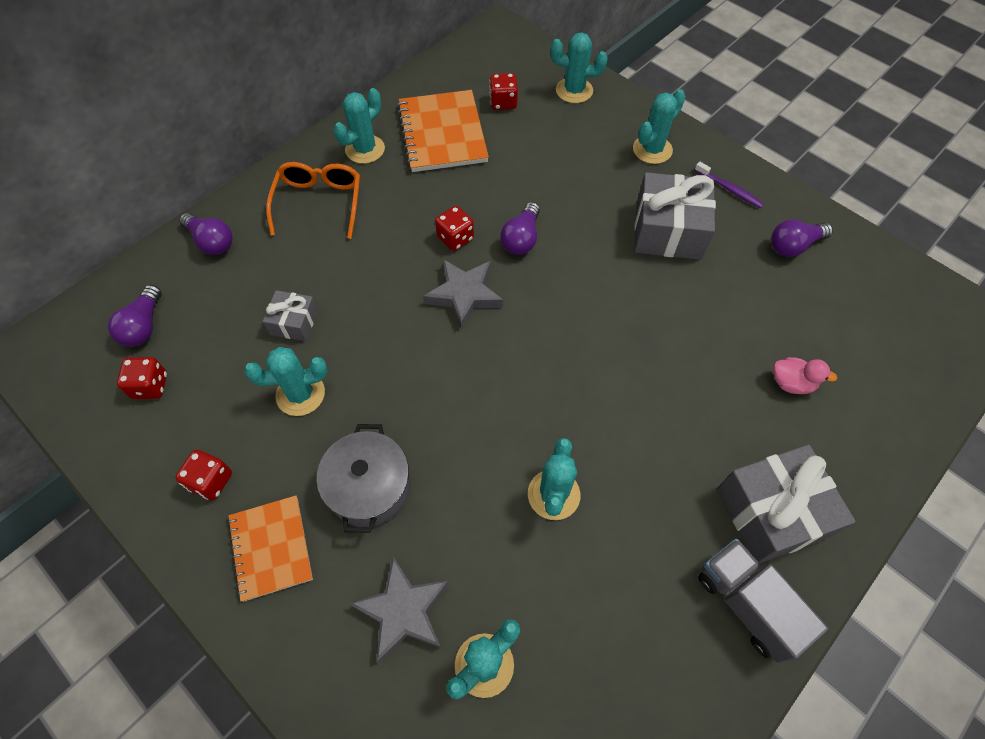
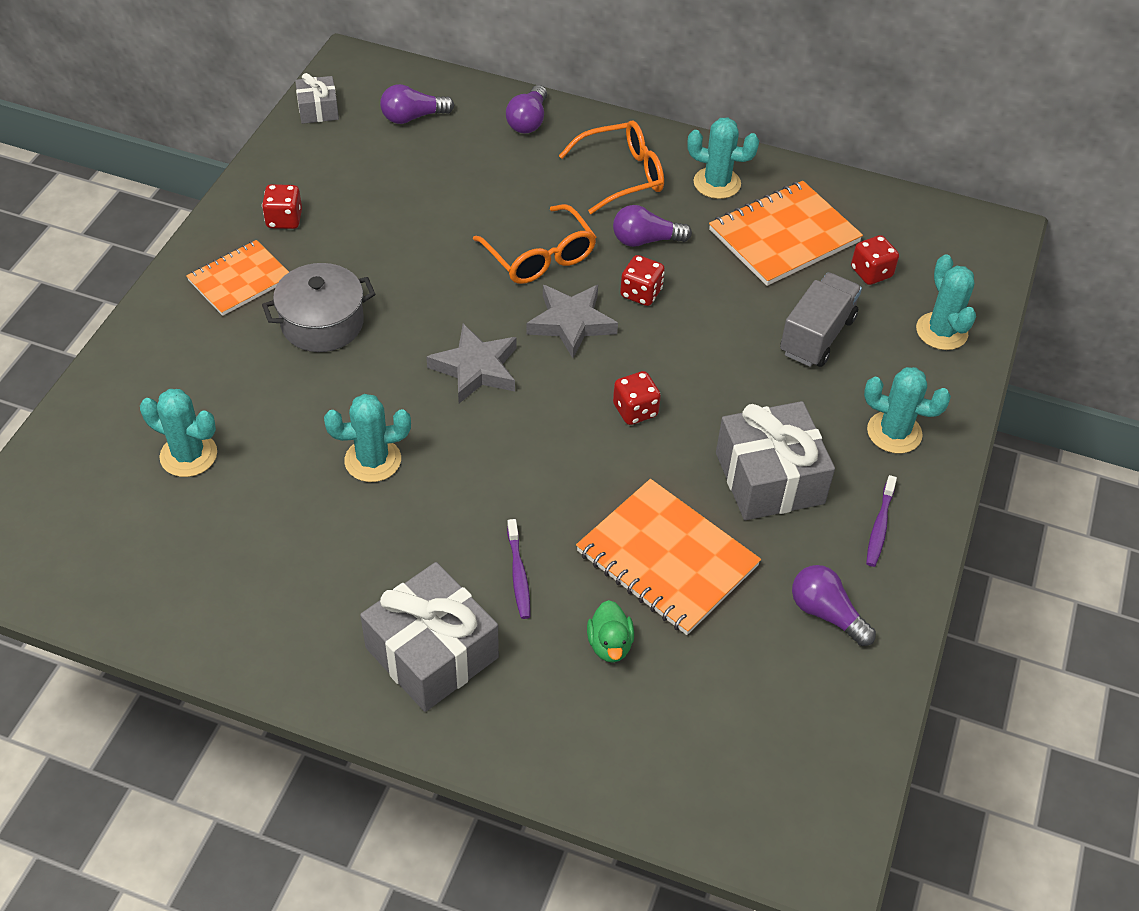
camera: 65 degrees right, 10 degrees down
(150, 386) = (356, 146): red dice -> red dice (635, 410)
(294, 322) = (469, 211): grey gift -> grey gift (318, 110)
(300, 394) = (394, 243): turquoise cactus -> none
(378, 290) = (539, 256): none -> orange glasses
(403, 611) = (217, 385): grey star -> grey star (476, 368)
(521, 238) = (674, 347): purple light bulb -> purple light bulb (645, 240)
(710, 422) = (519, 574): none -> purple toothbrush
(722, 318) = (667, 559): none -> orange notebook
(747, 604) = (319, 648): grey truck -> grey truck (817, 336)
(791, 383) = (610, 644): pink duck -> green duck

